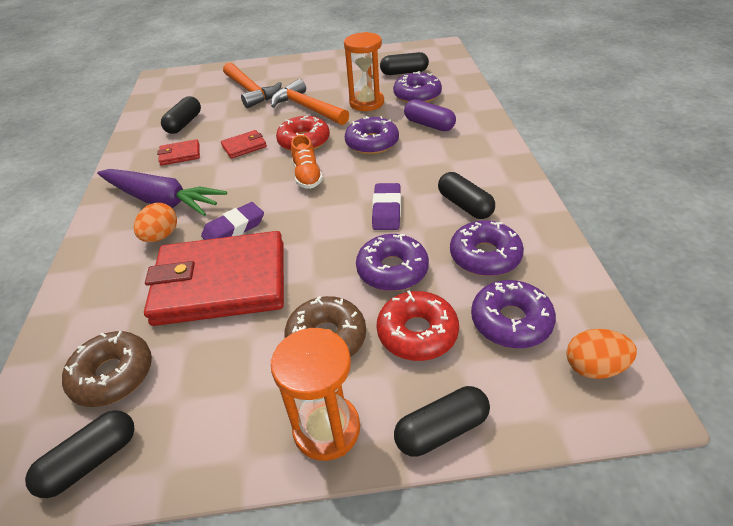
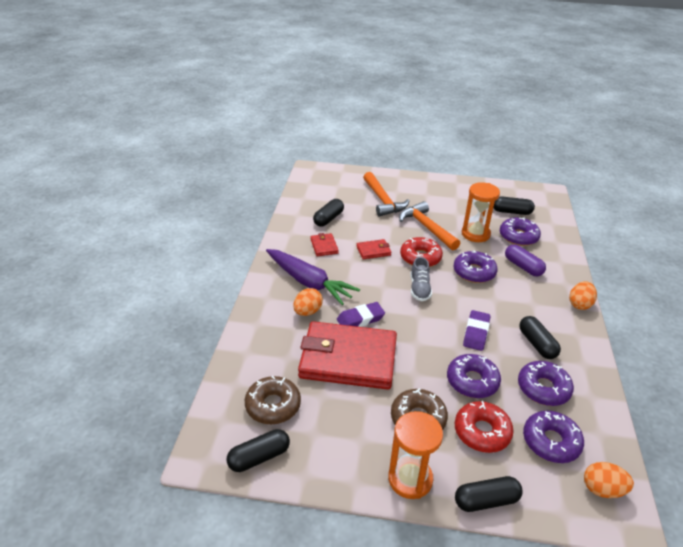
camera: 10 degrees right, 5 degrees down
(180, 155) = (324, 246): red wallet -> red wallet turned 75 degrees clockwise
(307, 176) = (419, 289): orange shoe -> grey shoe
(504, 150) = (579, 304): none -> orange egg

